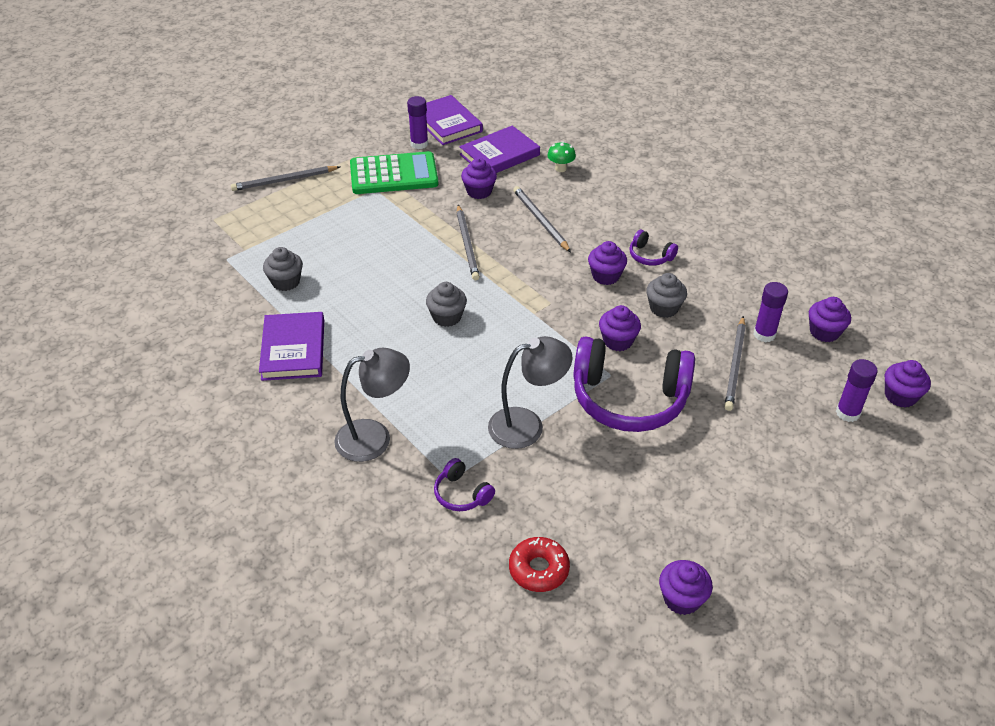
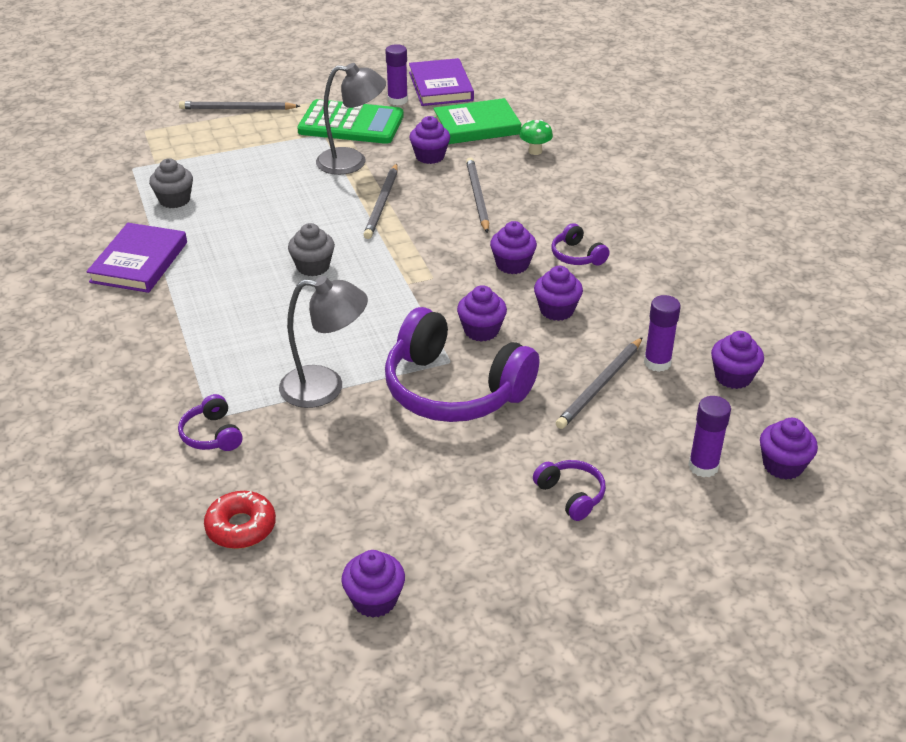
camera: 20 degrees right, 5 degrees down
(375, 437) = (162, 360): grey lamp -> grey lamp (352, 162)
(499, 155) = (476, 126): purple book -> green book
(664, 308) = (556, 310): grey cupcake -> purple cupcake
(770, 464) = (571, 495): none -> purple headphones

